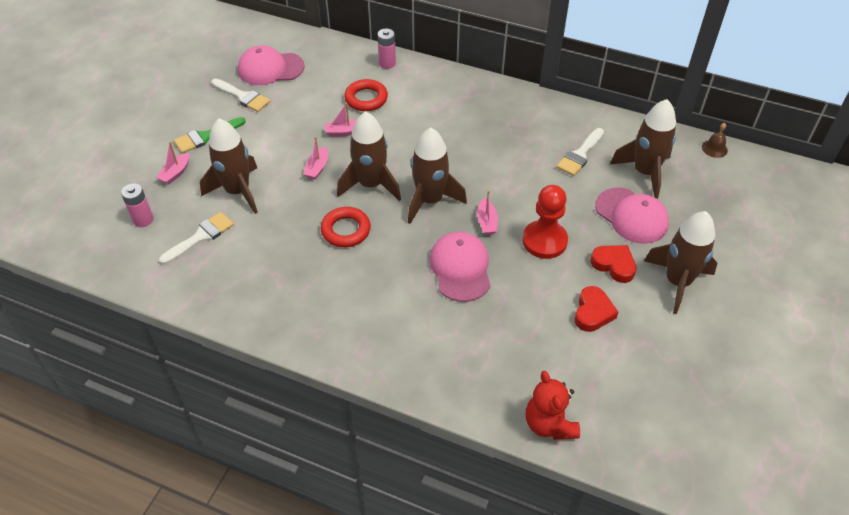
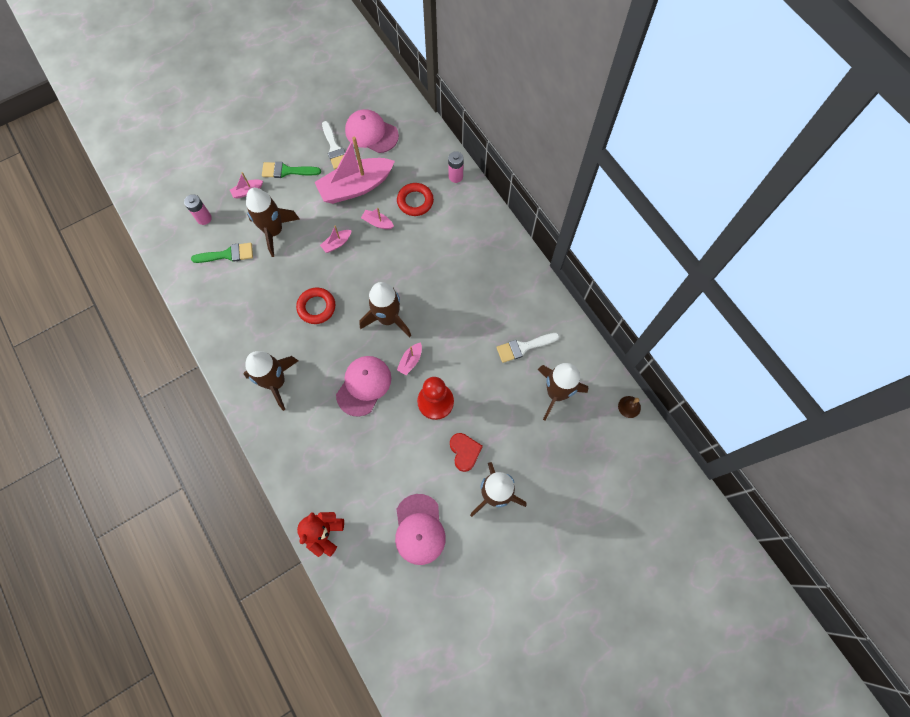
camera: 35 degrees right, 20 degrees up
(201, 237) = (227, 254): white brush -> green brush
(294, 115) = (356, 187): none -> pink boat
(371, 184) = (360, 280): brown rocket -> brown rocket (276, 382)
(593, 312) = (418, 477): red heart -> none
(631, 216) = (513, 422): pink cap -> pink cap (419, 529)

